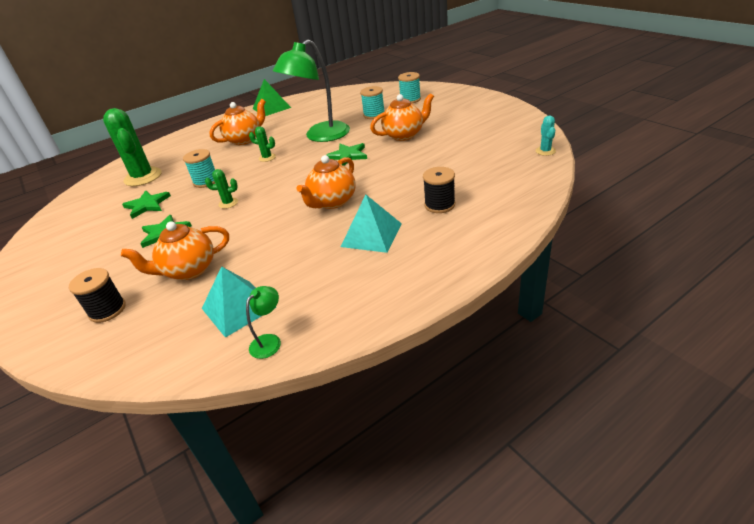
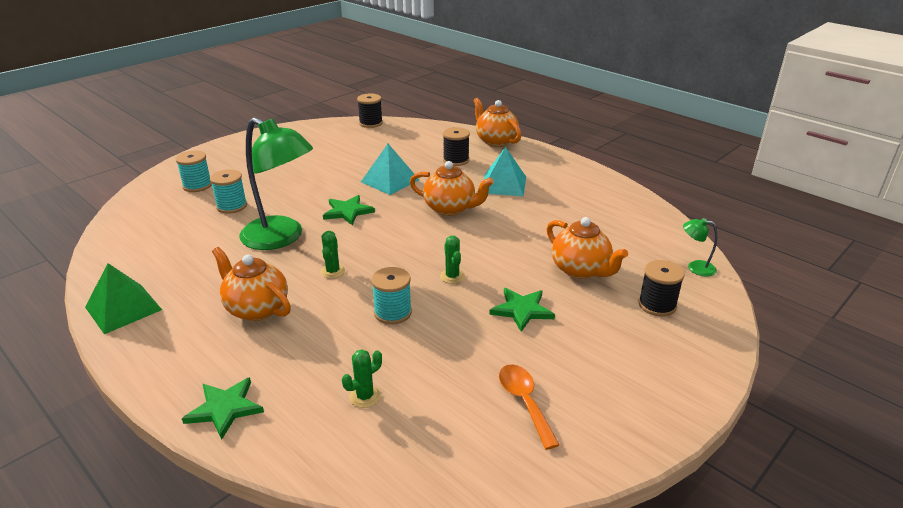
camera: 105 degrees left, 5 degrees down
(85, 228) = (524, 402): none -> orange spoon
(143, 177) = (365, 396): green cactus -> green cactus, size x0.47
(147, 205) = (457, 353): green star -> green star (225, 408)
(238, 308) = (616, 230): turquoise pyramid -> turquoise pyramid (390, 180)
(270, 341) = (641, 209): green lamp -> green lamp (695, 267)
(404, 135) = (307, 183): orange teapot -> orange teapot (495, 141)
(545, 151) = (371, 123): turquoise cactus -> black spool

